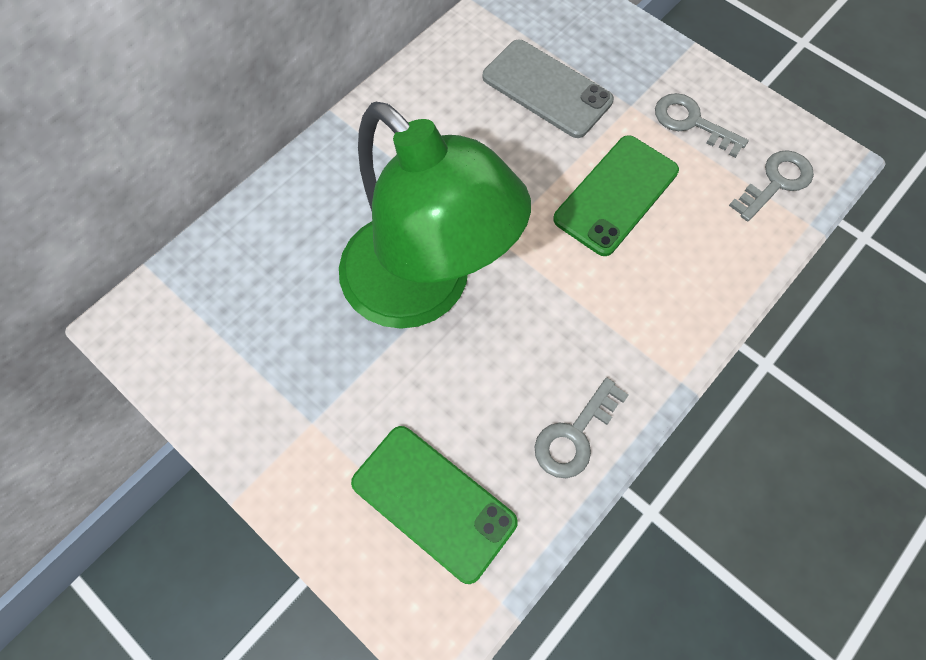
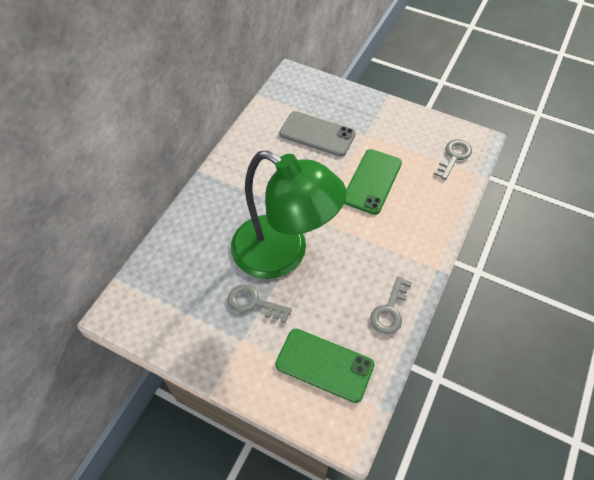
camera: 15 degrees left, 10 degrees down
(692, 122) = (400, 136): grey key -> grey key (254, 303)

